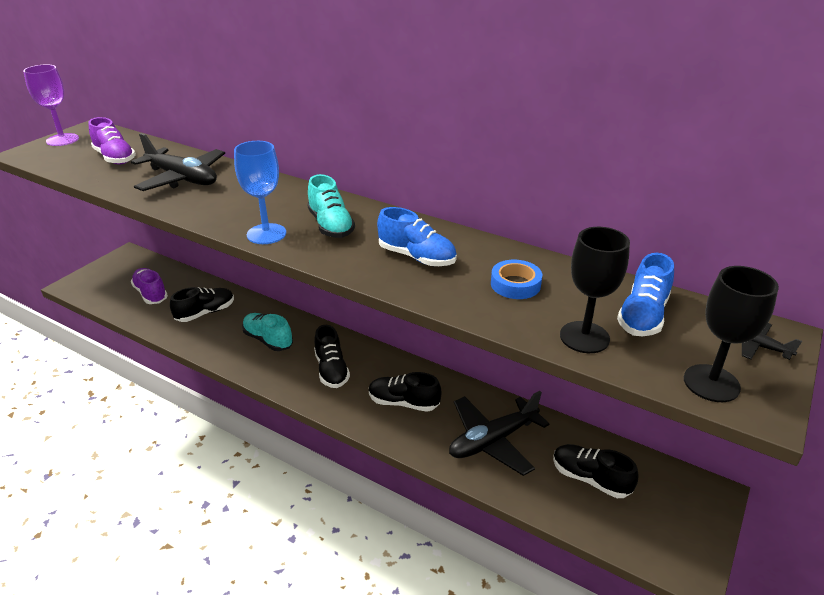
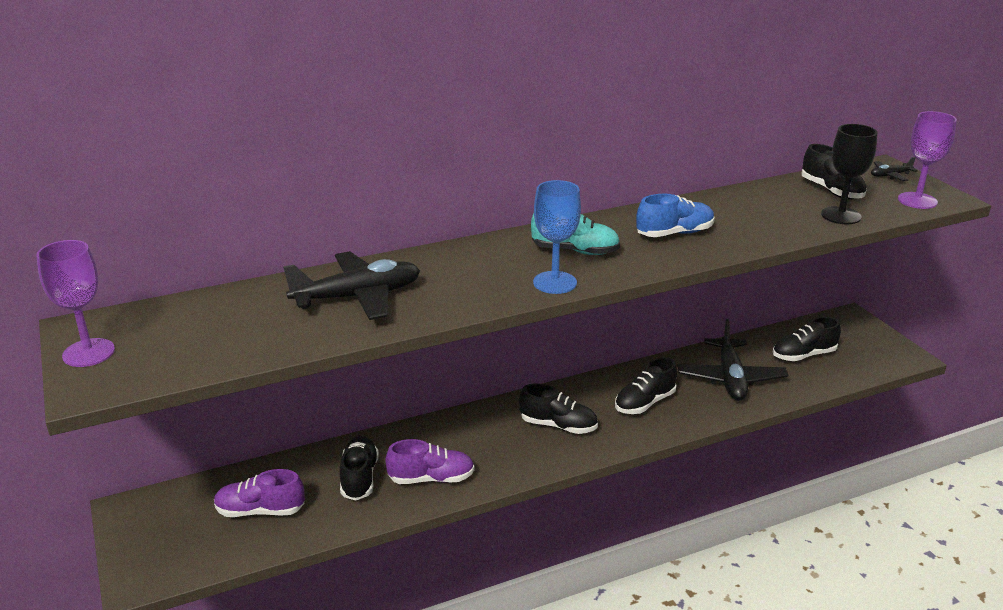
camera: 55 degrees left, 5 degrees down
(115, 158) = (224, 326): purple shoe -> purple shoe (431, 478)
(268, 340) = (465, 449): turquoise shoe -> none
(515, 284) = (753, 213): blue tape -> none
(642, 316) = (831, 191): blue shoe -> black shoe
(711, 383) = (917, 201): black goblet -> purple goblet

